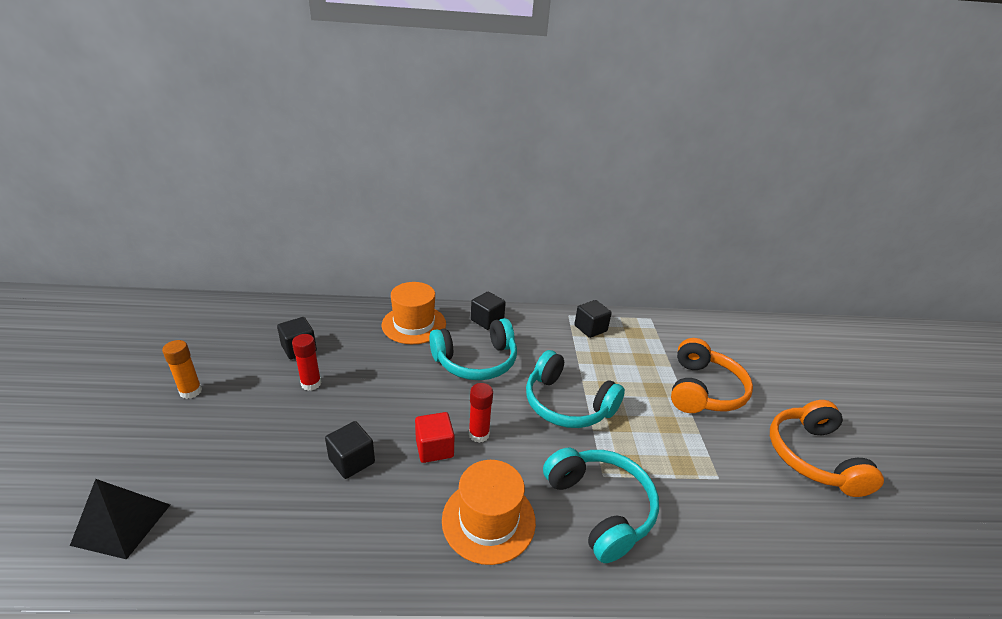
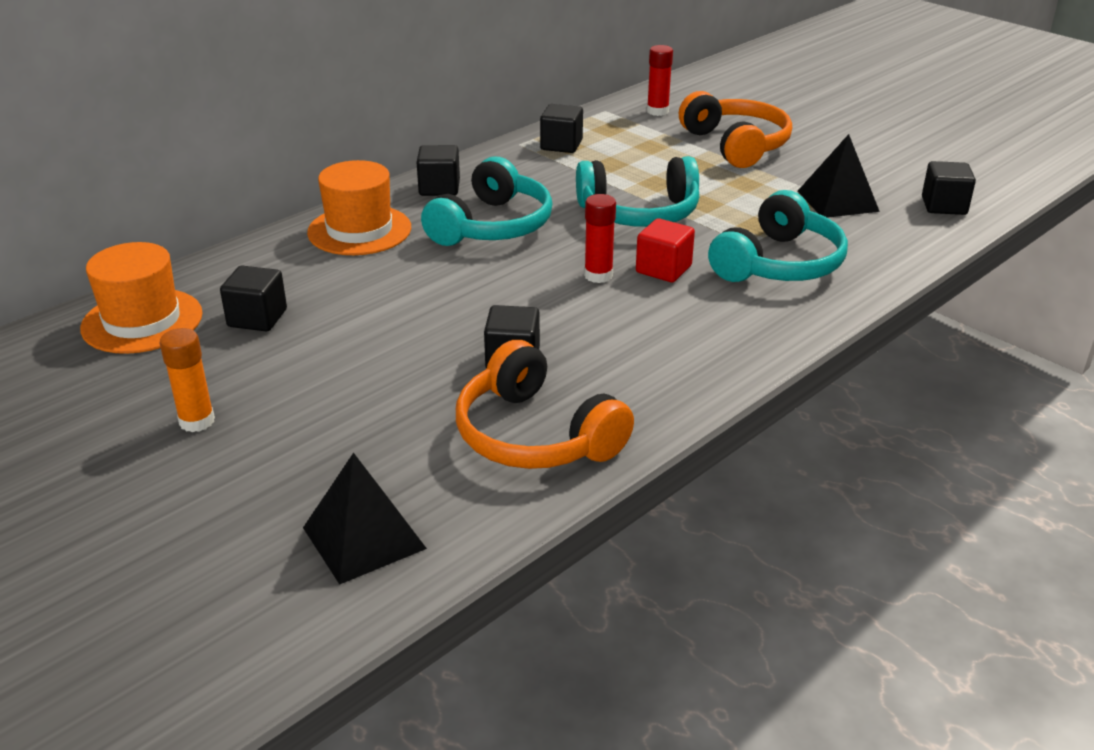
camera: 40 degrees left, 0 degrees up
(311, 384) = (341, 335): red glue stick -> red glue stick (657, 111)
(434, 448) = (575, 307): red cube -> red cube (663, 269)
(488, 520) = (708, 321): orange hat -> orange hat (142, 321)
(600, 508) = (779, 264): turquoise headphones -> turquoise headphones turned 105 degrees clockwise
(718, 483) = (837, 201): none -> black pyramid
(807, 548) = (944, 206): none -> black cube
(812, 457) = (876, 149): orange headphones -> orange headphones (535, 435)

